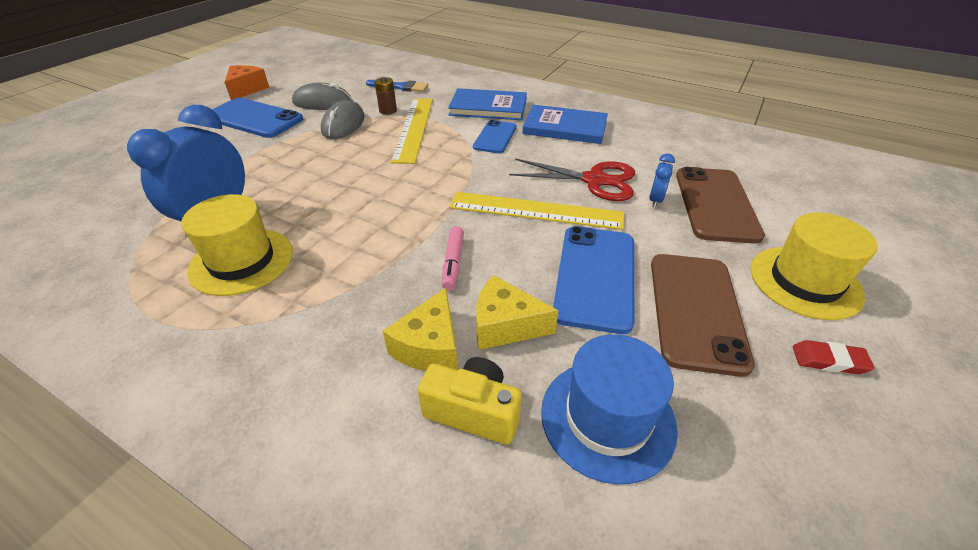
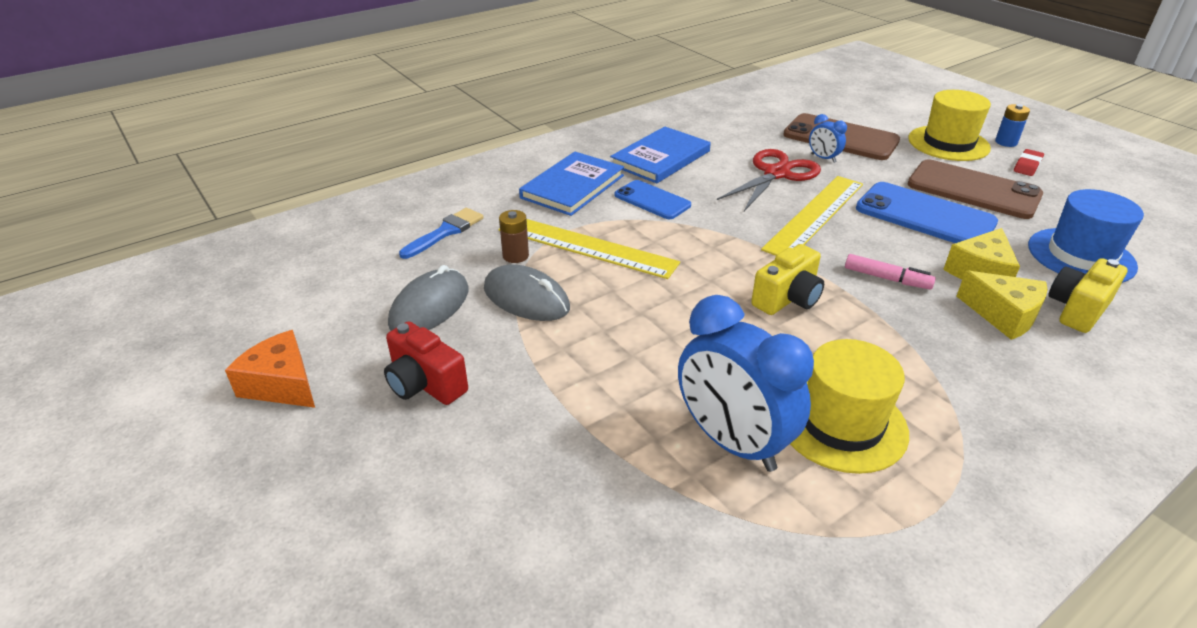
camera: 65 degrees left, 5 degrees down
(254, 118) = (425, 384): blue phone -> red camera
(392, 216) = (787, 299): none -> yellow camera
(882, 336) = (1006, 142): none -> blue battery

